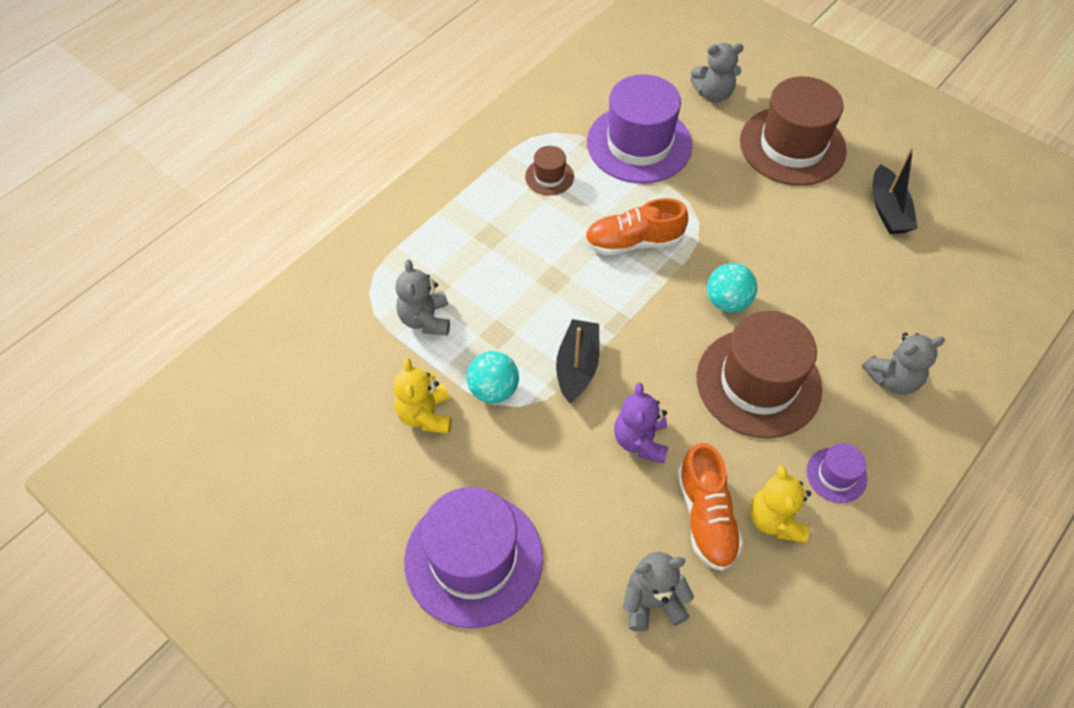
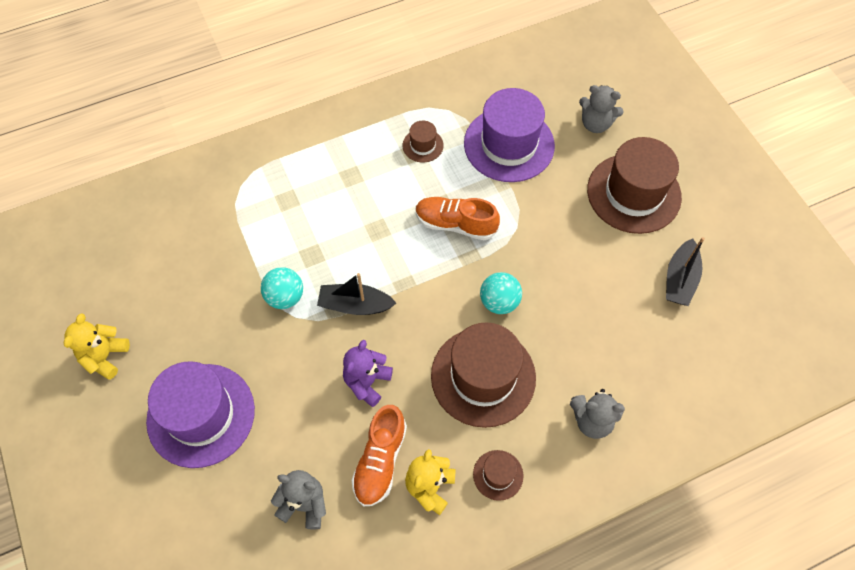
camera: 25 degrees right, 5 degrees up
(425, 319) = (268, 223): grey teddy bear -> none
(425, 415) = (227, 295): yellow teddy bear -> yellow teddy bear (105, 356)
(577, 366) = (355, 305): black boat -> black boat turned 120 degrees counterclockwise
(836, 475) = (498, 475): purple hat -> brown hat

